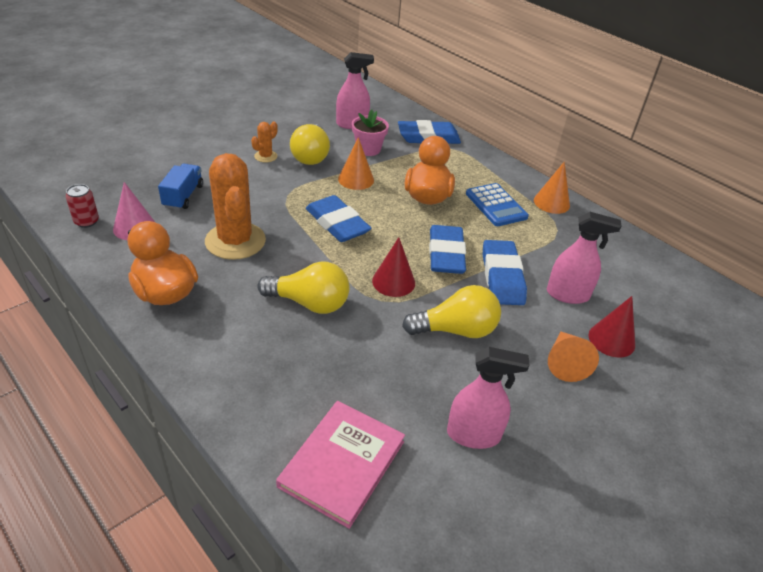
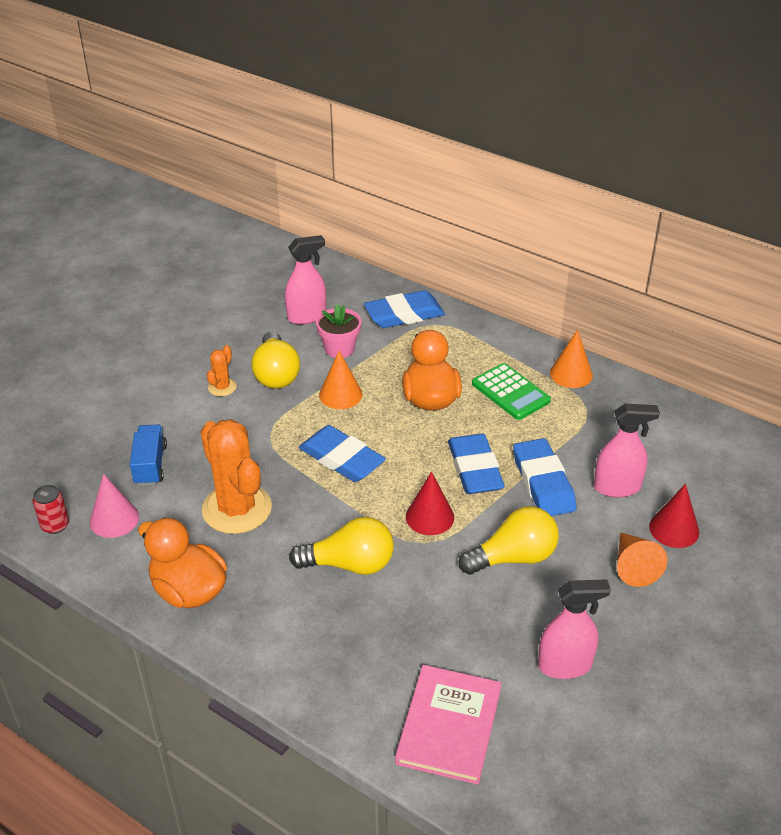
camera: 10 degrees left, 0 degrees up
(496, 205) = (510, 392): blue calculator -> green calculator

